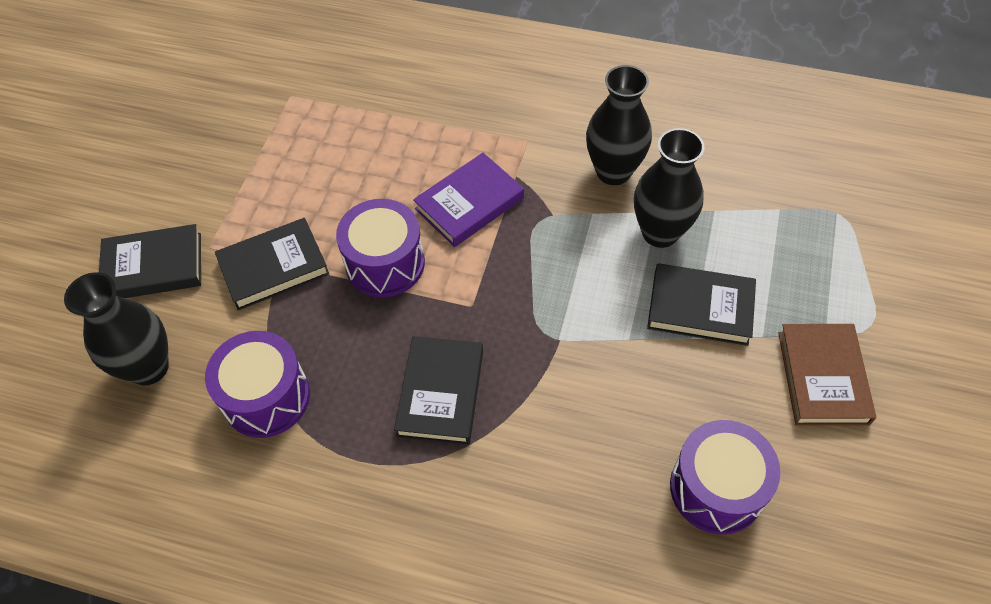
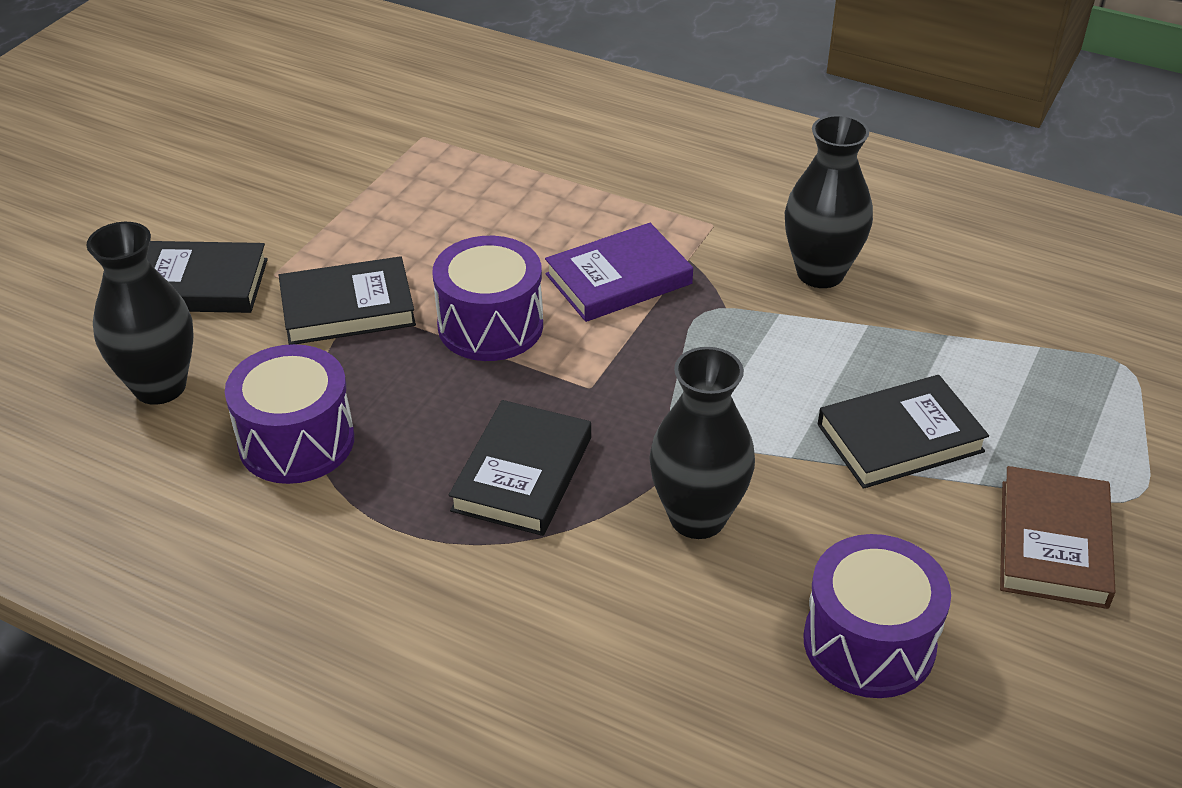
camera: 10 degrees right, 15 degrees down
(660, 233) = (866, 348): black vase -> black vase (697, 517)
(700, 307) = (900, 438): black book -> black book turned 45 degrees counterclockwise

